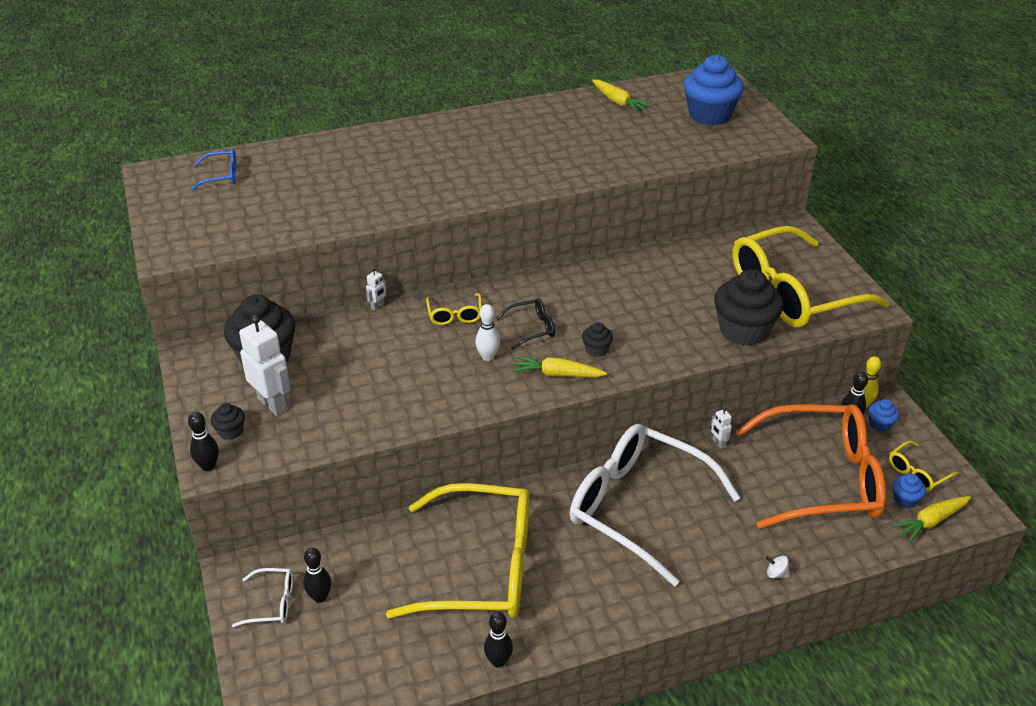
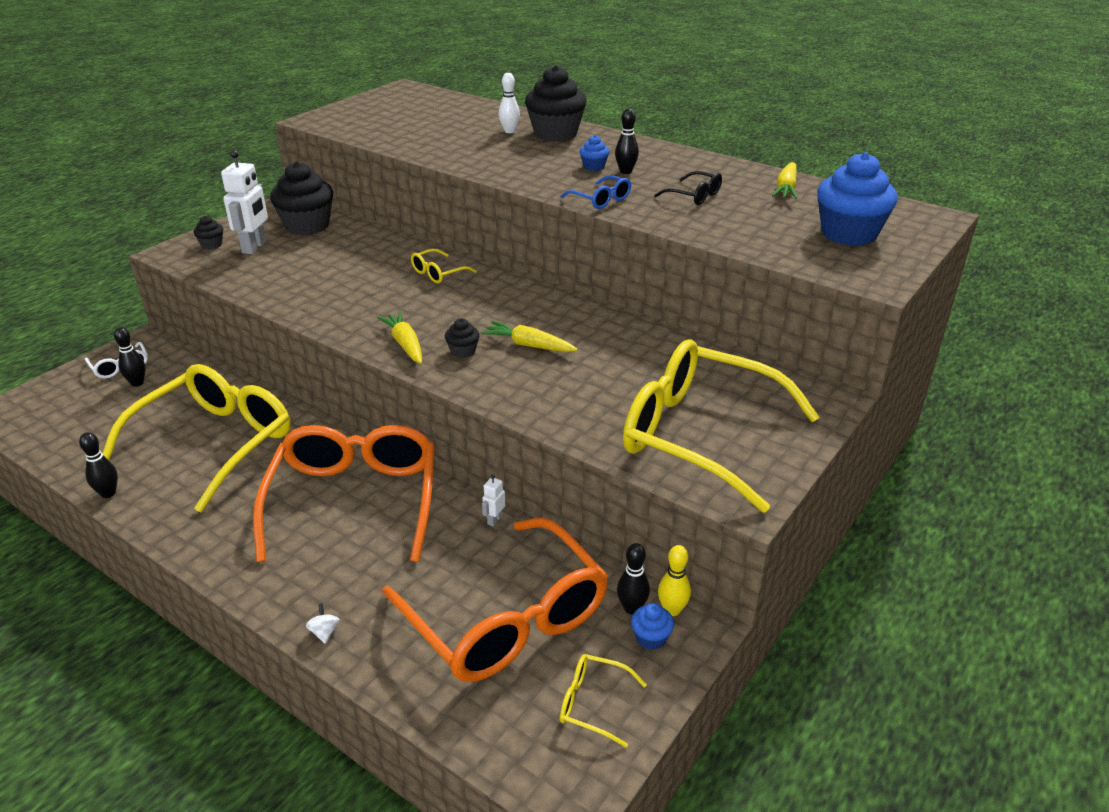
camera: 55 degrees right, 5 degrees down
(208, 466) = (168, 251): black bowling pin -> black bowling pin (625, 171)
(222, 176) = (428, 103): blue glasses -> blue glasses (601, 200)
(377, 306) = (413, 241): white robot -> none
(482, 567) = (215, 443): yellow glasses -> yellow glasses turned 120 degrees counterclockwise
(488, 357) = (396, 305): white bowling pin -> white bowling pin (509, 131)
(532, 328) = (458, 311): black glasses -> black glasses (694, 196)
(637, 507) = (354, 500): white glasses -> orange glasses
(743, 330) = (590, 423): black cupcake -> black cupcake (555, 133)
(905, 499) = (532, 707): blue cupcake -> blue cupcake (594, 167)
(930, 522) = (511, 746): yellow carrot -> yellow carrot (529, 345)

